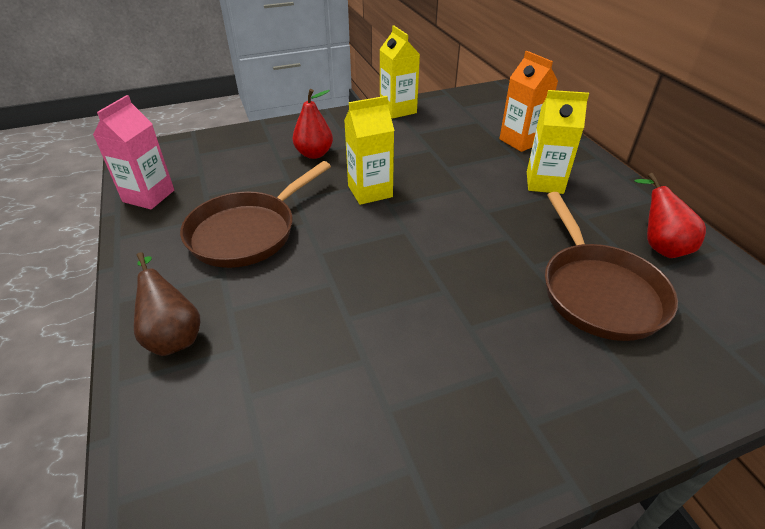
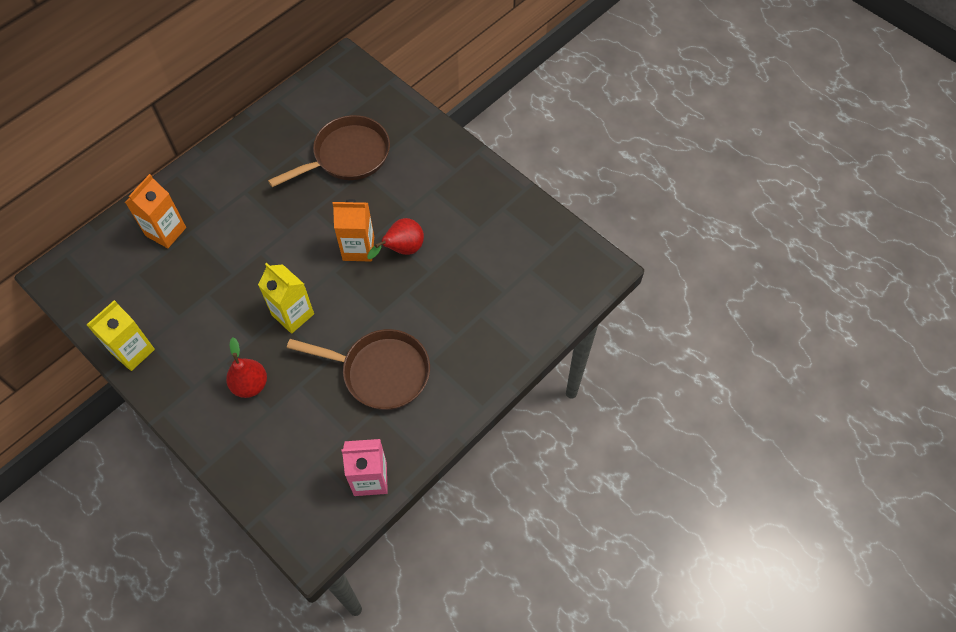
camera: 115 degrees left, 20 degrees up
(173, 335) = (489, 354): brown pear -> none
(427, 259) = (358, 248): none -> orange carton
(544, 183) = (232, 202): yellow carton -> none
(659, 245) = (286, 130): red pear -> red pear (402, 250)

